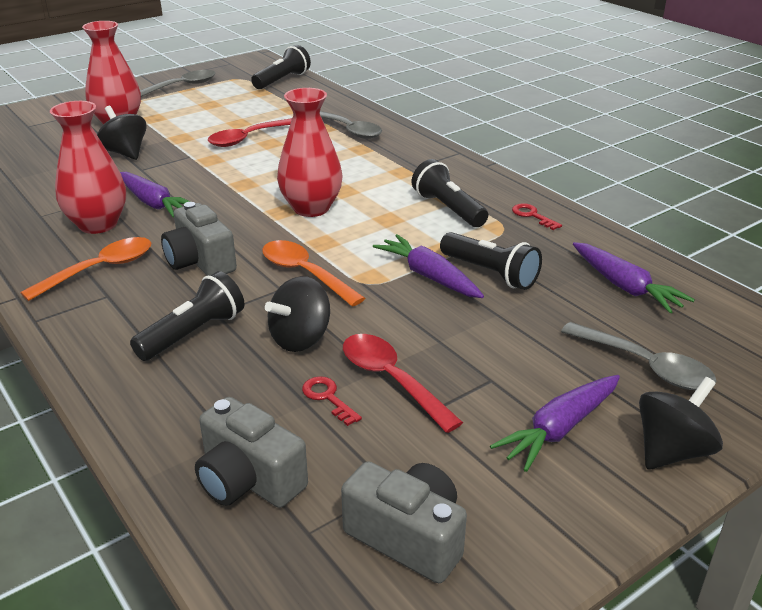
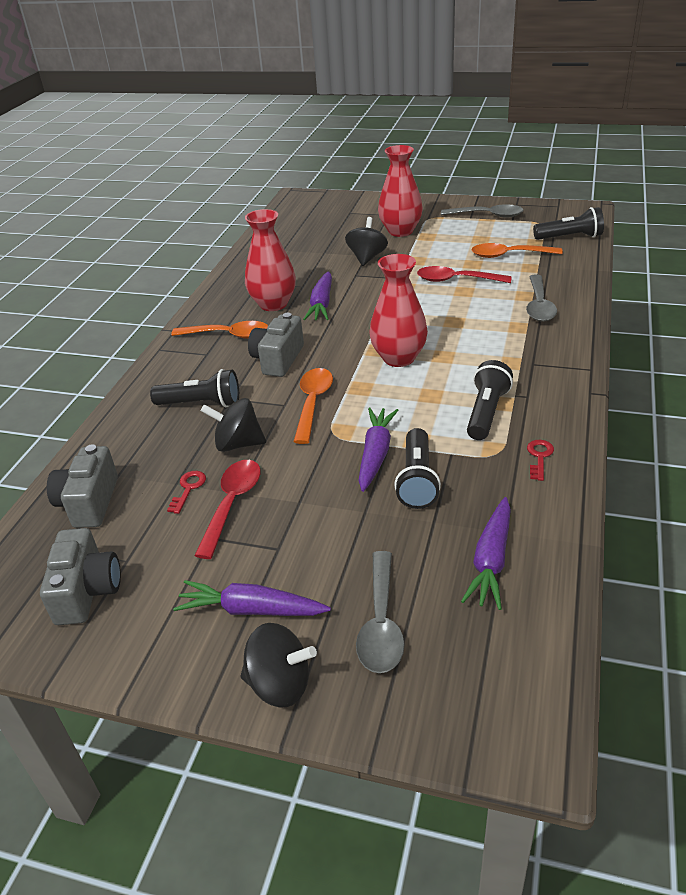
camera: 55 degrees right, 5 degrees up
(257, 107) = (509, 255): none -> orange spoon

